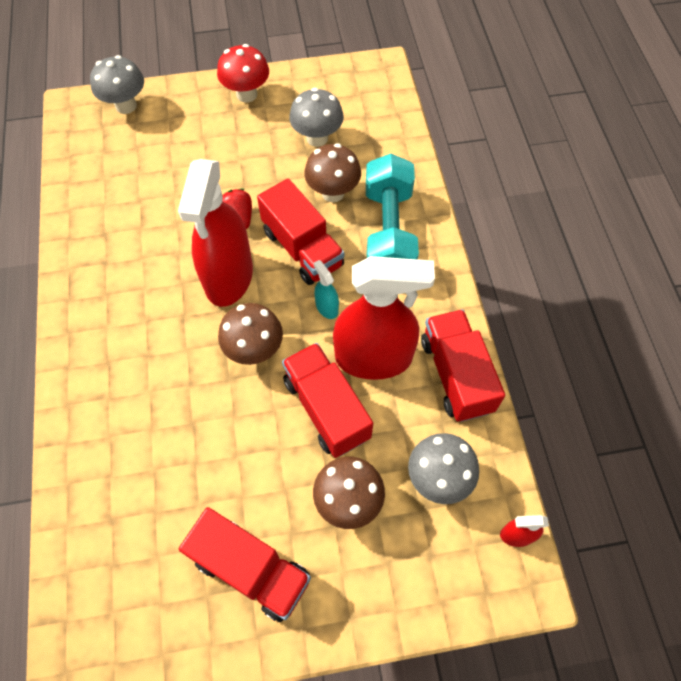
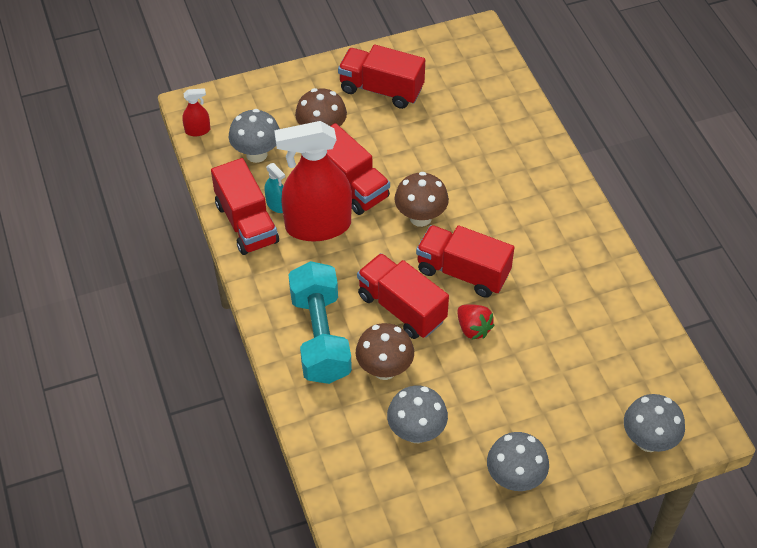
camera: 170 degrees right, 10 degrees down
(229, 277) = (463, 272): red spray bottle -> red truck
(246, 94) = (515, 479): red mushroom -> grey mushroom
(326, 307) = (366, 259): turquoise spray bottle -> turquoise spray bottle (277, 205)

